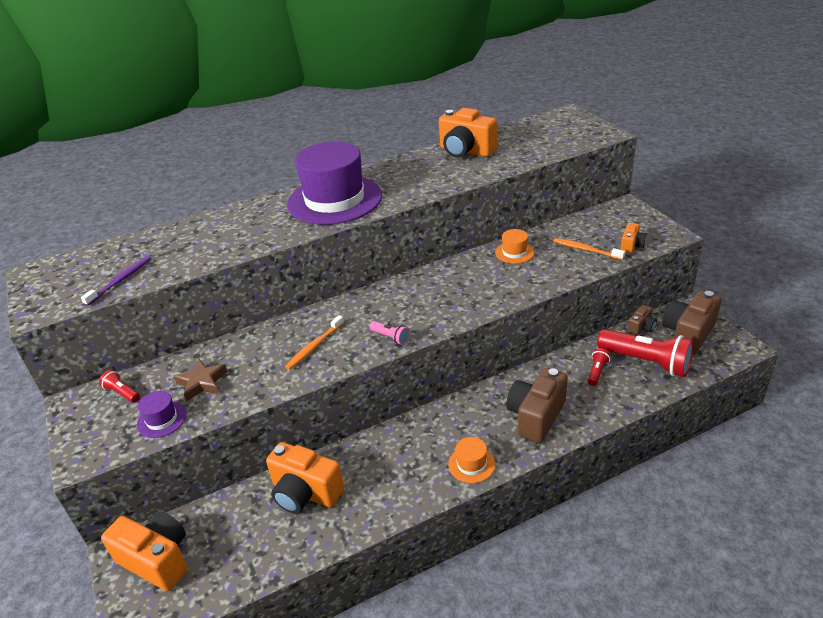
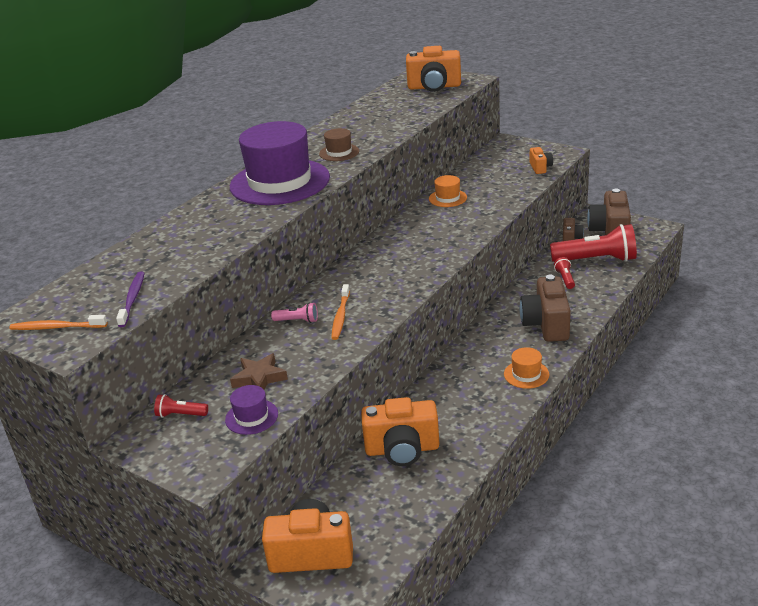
camera: 30 degrees left, 5 degrees down
(391, 337) = (406, 287): pink flashlight -> pink flashlight (297, 321)
(410, 183) = (339, 152): none -> brown hat
(466, 151) = (361, 118): orange camera -> orange camera (434, 87)
(586, 249) = (506, 180): orange toothbrush -> orange toothbrush (56, 327)

